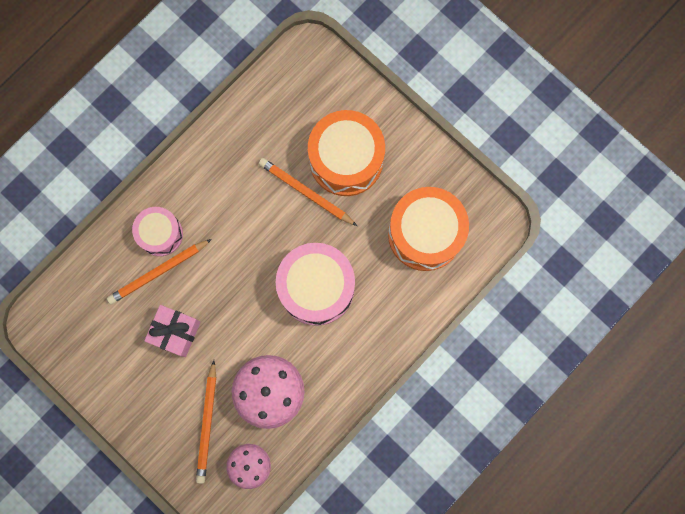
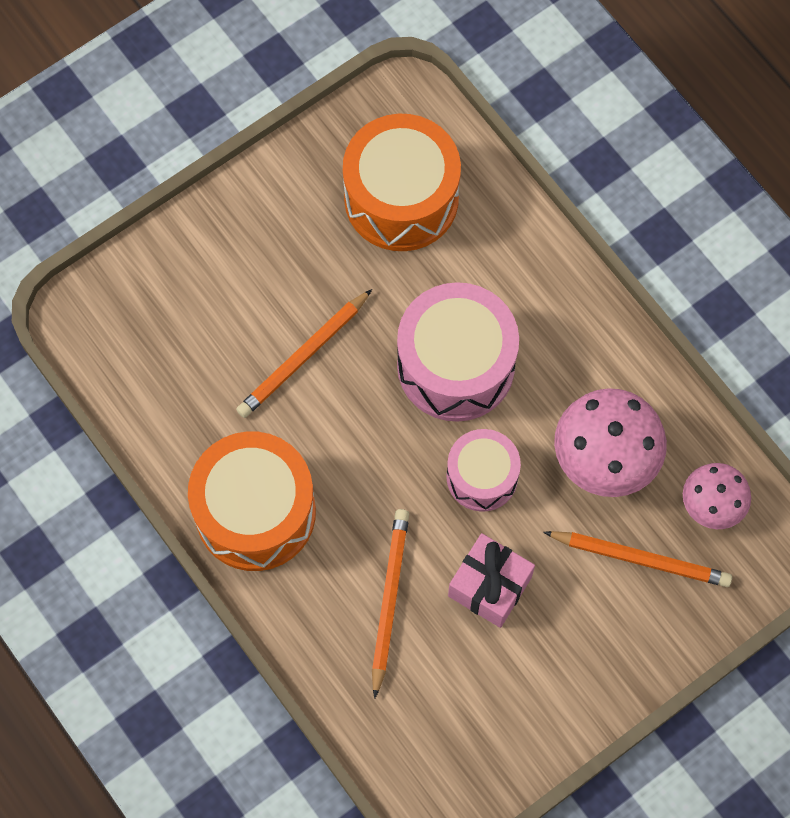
camera: 80 degrees left, 10 degrees down
(158, 272) = (389, 599): orange pencil -> orange pencil turned 150 degrees counterclockwise
(160, 234) = (327, 587): pink drum -> pink drum (482, 477)
(346, 160) = (264, 290): orange drum -> orange drum (255, 512)

